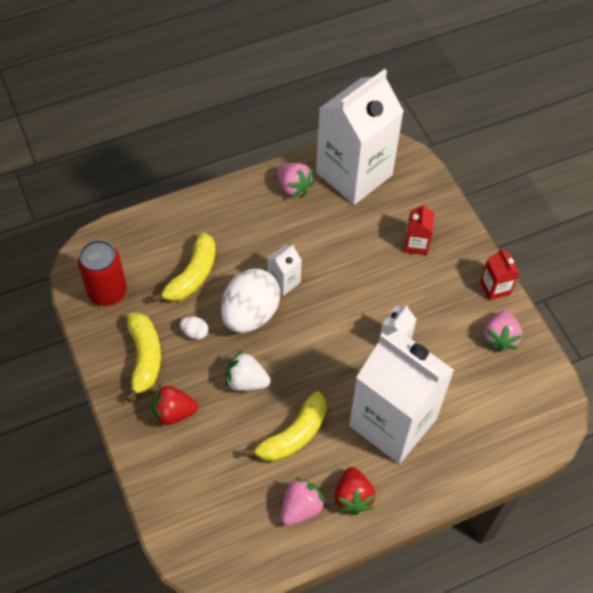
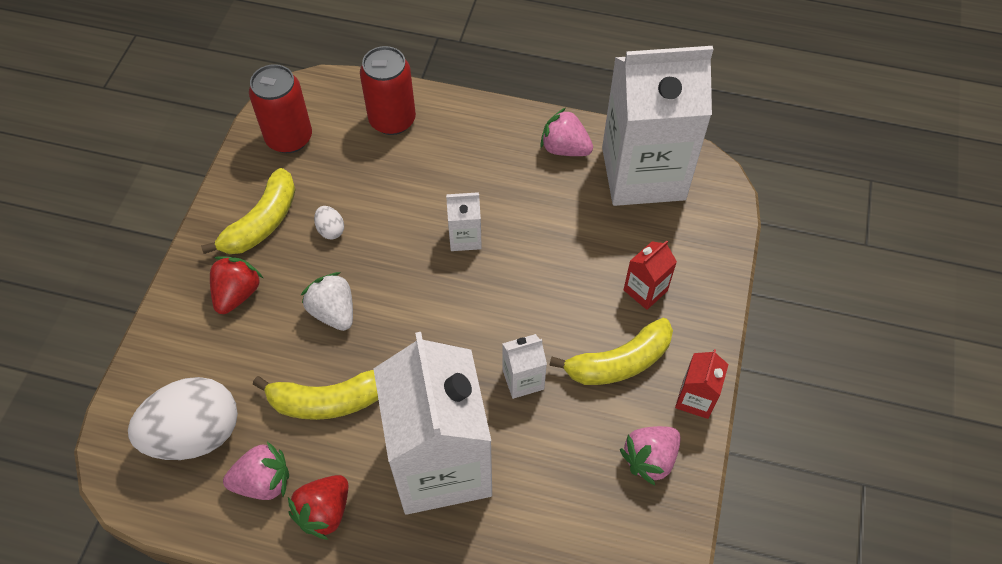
camera: 40 degrees right, 0 degrees up
(166, 236) = (392, 120): none -> red can
(173, 412) = (237, 294): red strawberry -> red strawberry turned 75 degrees clockwise
(192, 276) = (380, 173): yellow banana -> yellow banana (618, 362)
(250, 314) = (400, 248): white egg -> white egg (195, 434)
(293, 187) = (564, 148): pink strawberry -> pink strawberry turned 120 degrees clockwise

